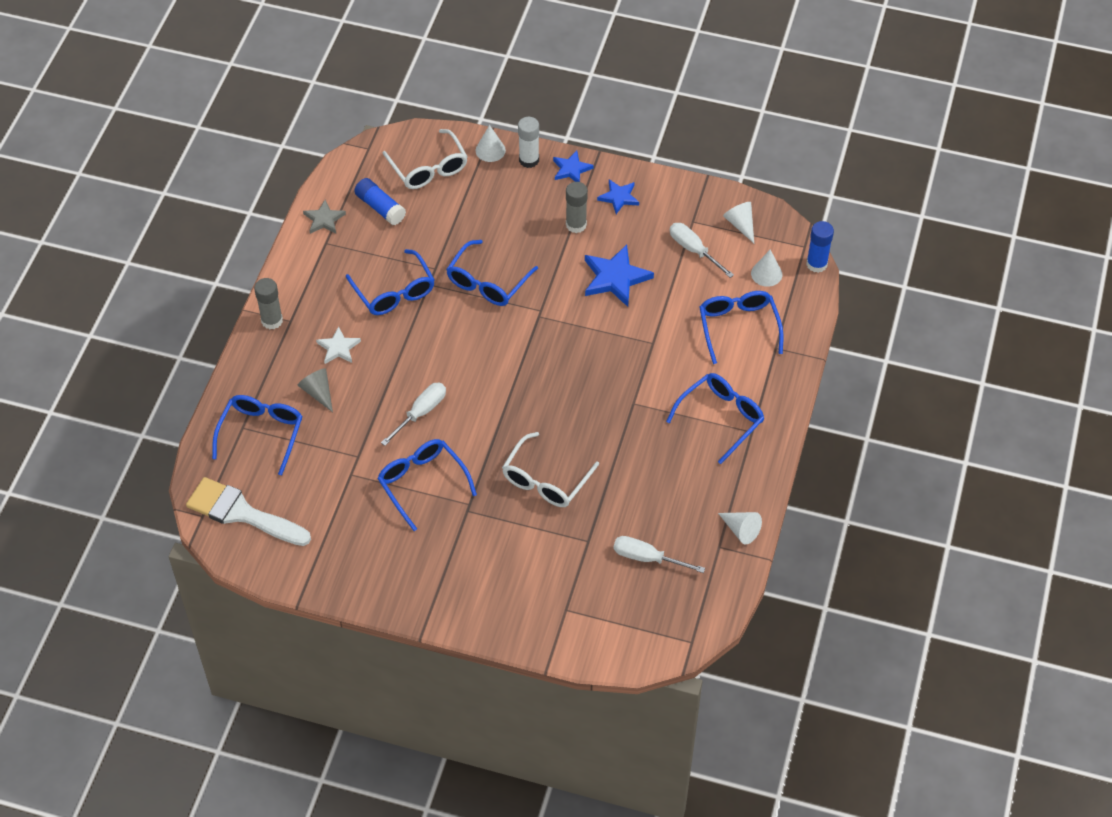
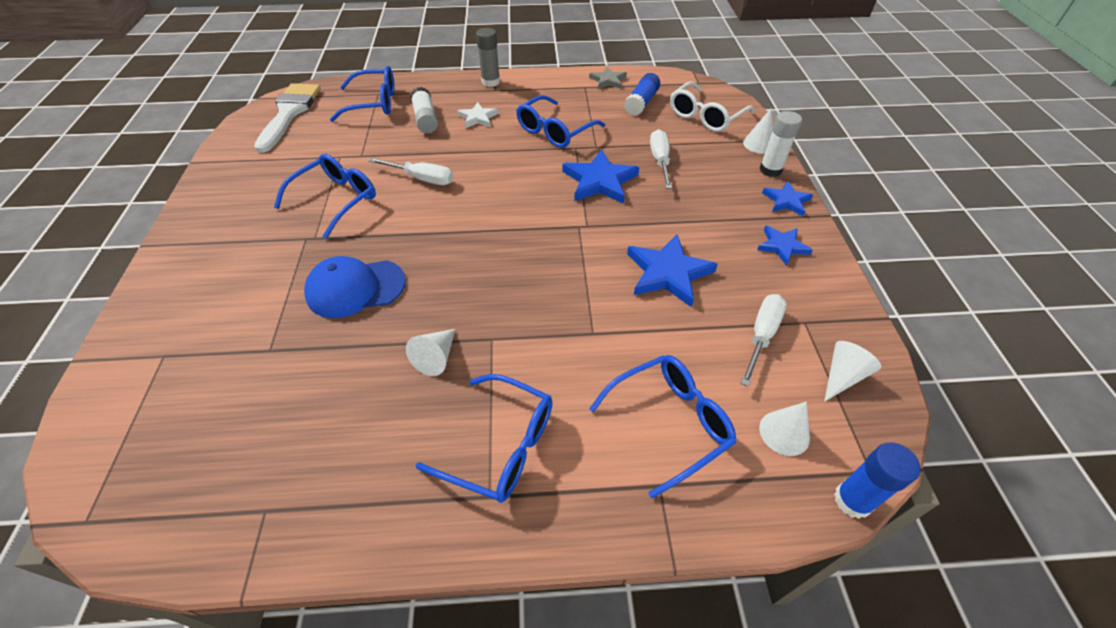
camera: 70 degrees right, 5 degrees down
(318, 392) = (425, 119): grey cone -> white glue stick
(487, 283) = (599, 181): blue glasses -> blue star
(545, 480) = (355, 288): white glasses -> blue cap
(576, 225) = (717, 222): grey glue stick -> none
(647, 558) = (242, 421): white screwdriver -> white screwdriver (659, 161)
(741, 530) = (298, 535): white cone -> white cone (436, 357)

